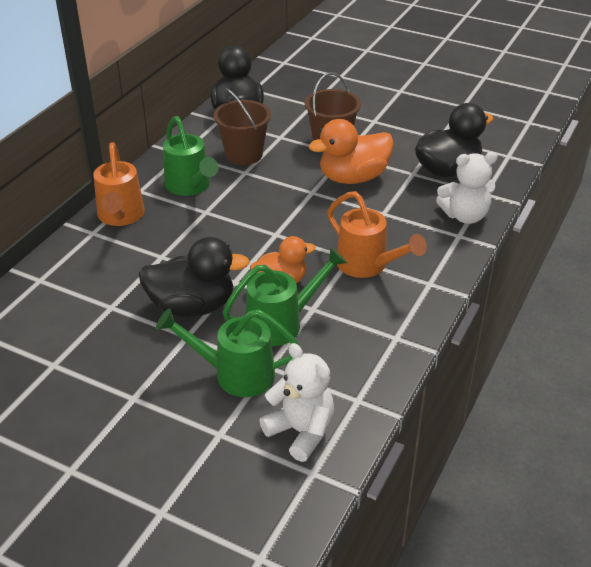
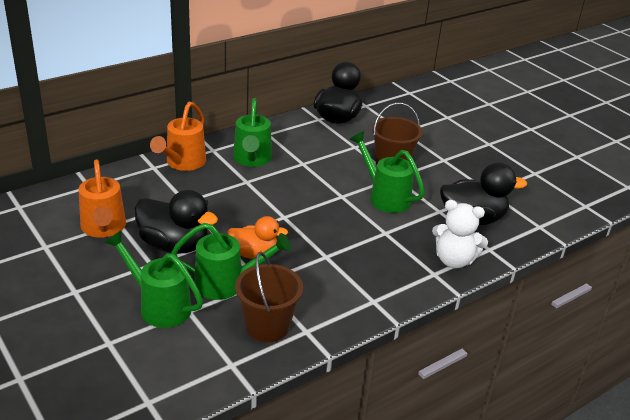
camera: 25 degrees right, 5 degrees down
(244, 154) = (314, 150): brown bucket -> brown bucket (267, 326)
(301, 431) = (167, 368): white teddy bear -> none
(353, 178) = (385, 197): orange duck -> green watering can
(367, 265) = (334, 267): orange watering can -> orange watering can (103, 228)

